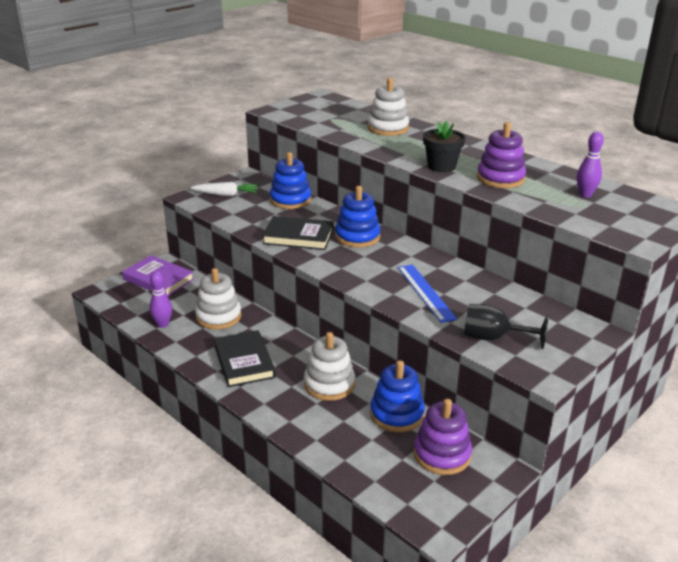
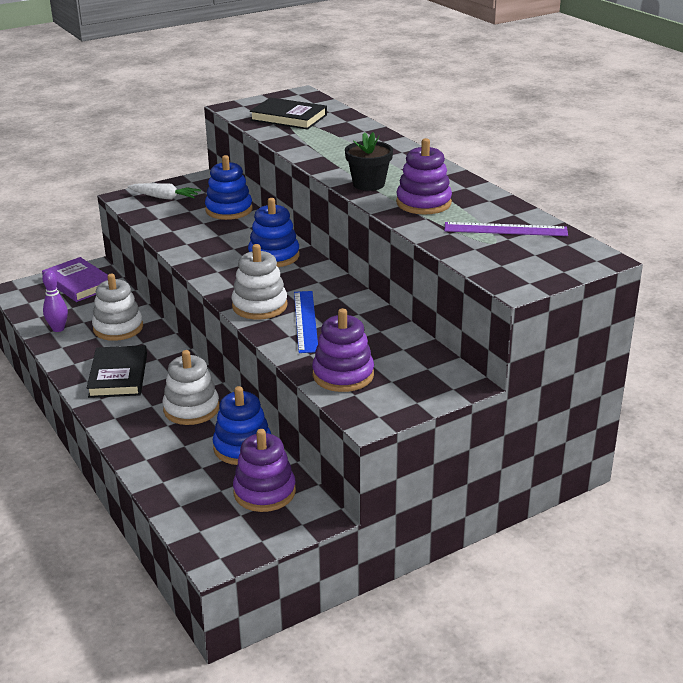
camera: 15 degrees right, 0 degrees up
(298, 236) = (211, 249): black book -> black book (288, 117)
(388, 128) = (345, 137): white stacking toy -> white stacking toy (259, 306)
(493, 338) = (343, 375): black goblet -> purple stacking toy
(585, 194) = (505, 229): purple bowling pin -> purple ruler

